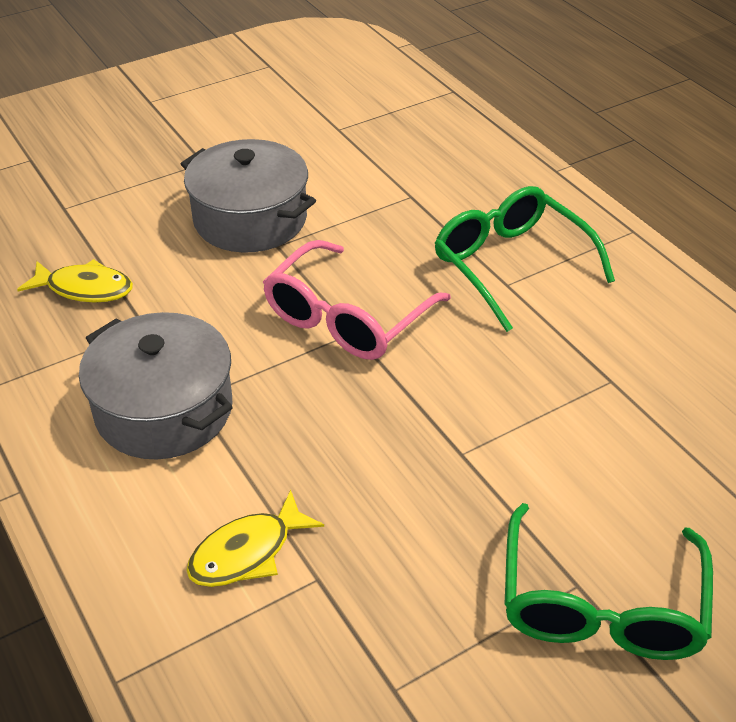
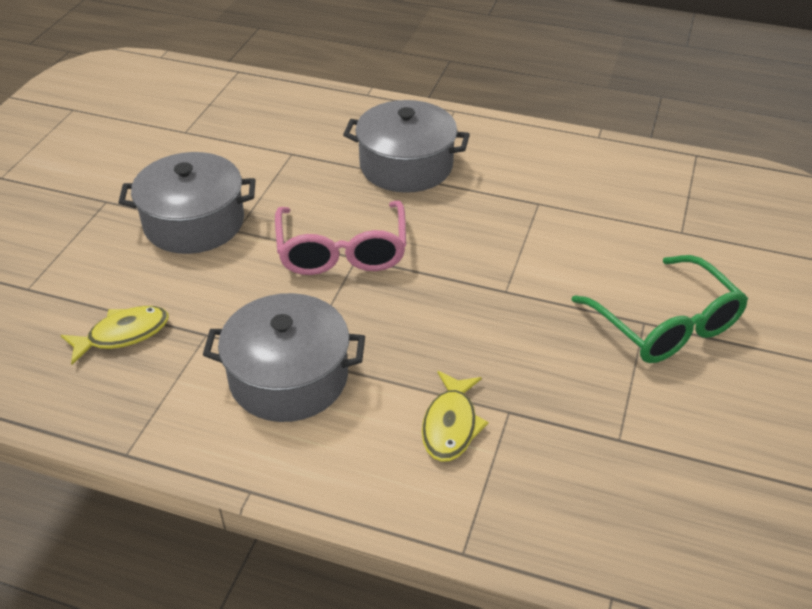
camera: 40 degrees left, 0 degrees up
(510, 264) = (406, 165): green glasses -> grey pot

